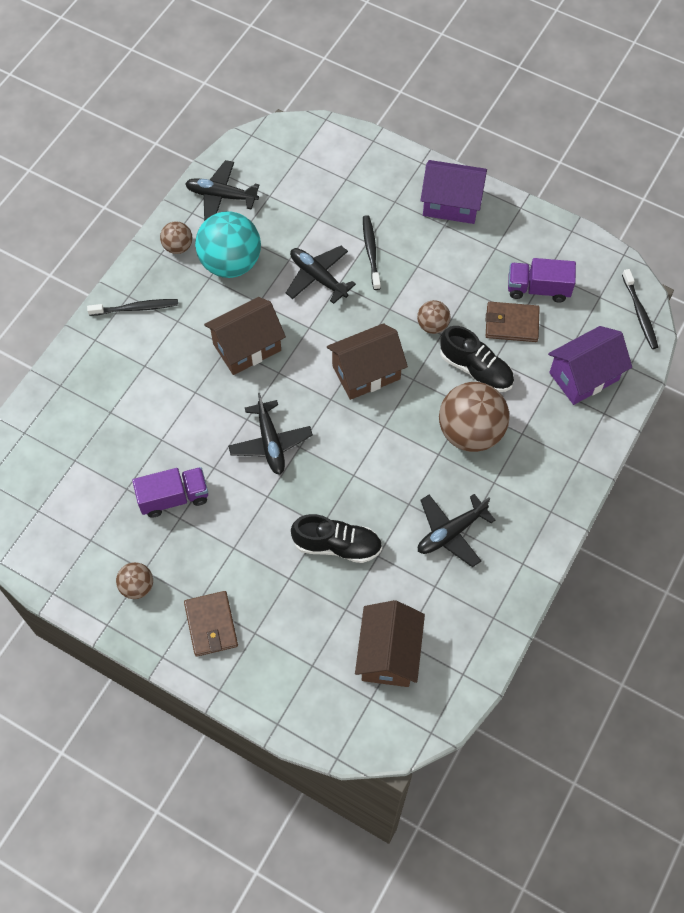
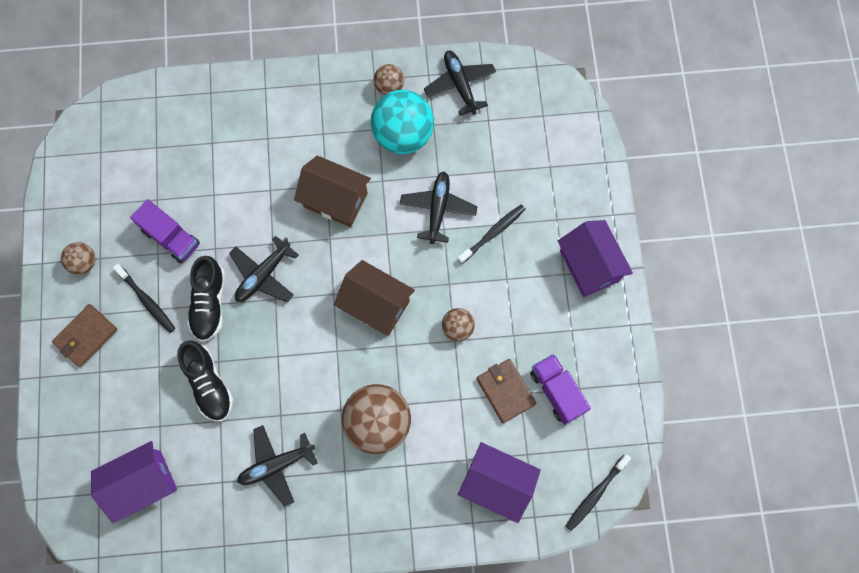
camera: 55 degrees right, 10 degrees up
(135, 308) = (312, 96): black toothbrush -> black toothbrush (146, 300)
(388, 654) = (143, 483): brown house -> purple house
(451, 532) = (276, 465): black plane -> black plane turned 45 degrees counterclockwise
(476, 369) = (440, 390): black shoe -> black shoe (209, 303)

